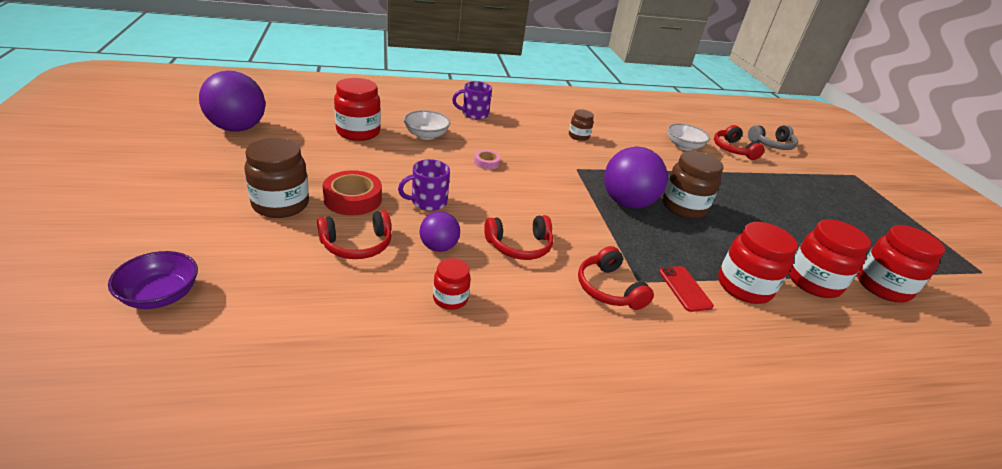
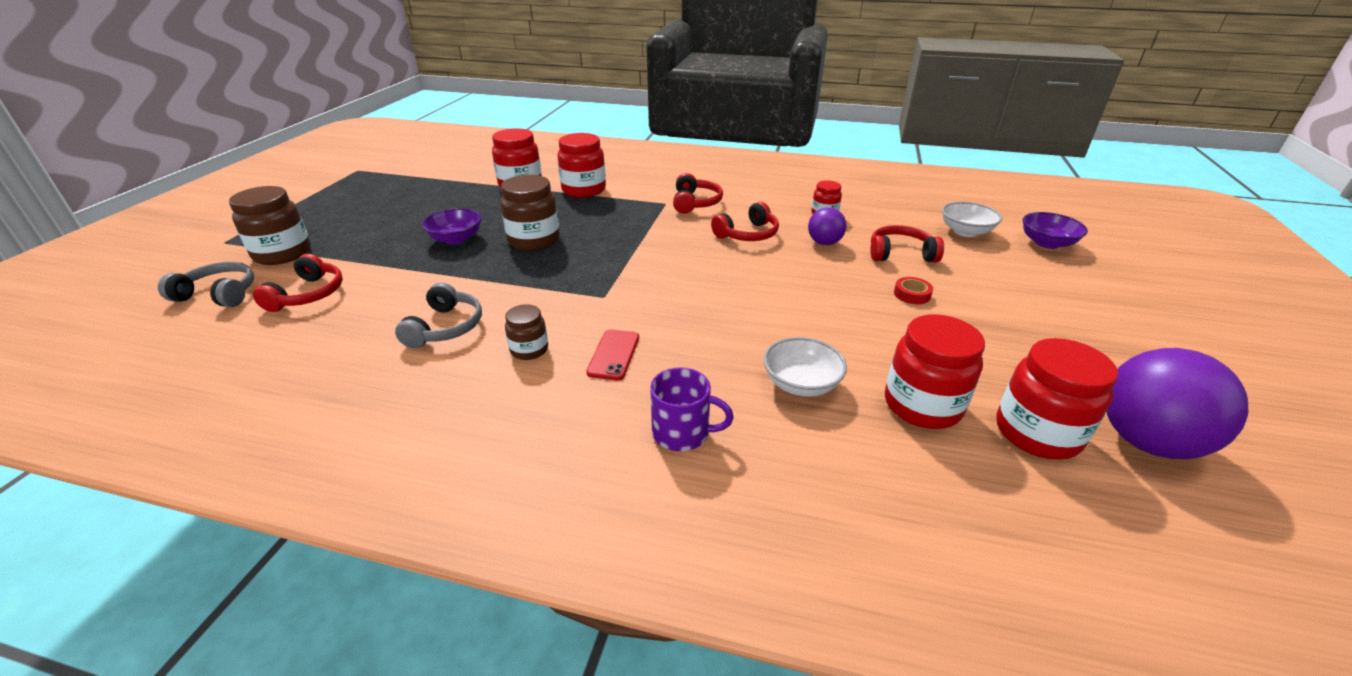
camera: 150 degrees left, 0 degrees up
(281, 204) = (992, 298): brown jar -> brown jar (283, 254)
(353, 199) = (912, 294): red tape -> red tape, size x0.54
(428, 202) = (825, 281): purple mug -> none
(486, 162) = (726, 320): pink tape -> none
(519, 246) = (747, 234): red headphones -> red headphones turned 135 degrees clockwise
(627, 203) = (593, 251): purple ball -> none
(635, 142) = (445, 327): none -> grey headphones
(683, 146) = (377, 310): white bowl -> white bowl (965, 231)
(684, 288) = (634, 195): red phone -> red phone (614, 355)
(736, 199) = (456, 239): none -> purple bowl
(882, 286) = (469, 176): red jar -> red jar (1037, 433)

